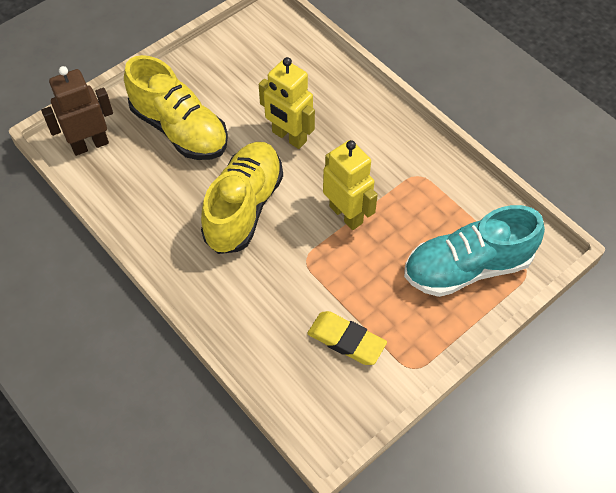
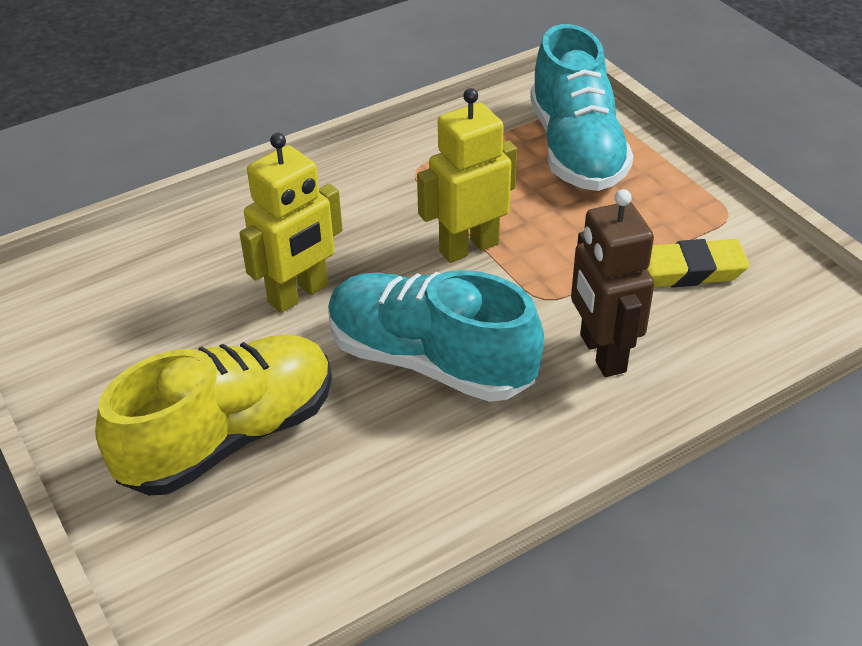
camera: 80 degrees left, 15 degrees down
(90, 144) = (215, 588): brown robot -> brown robot (601, 353)
(244, 207) = (430, 361): yellow shoe -> turquoise shoe
(346, 340) = (686, 271): yellow eraser -> yellow eraser turned 45 degrees clockwise

